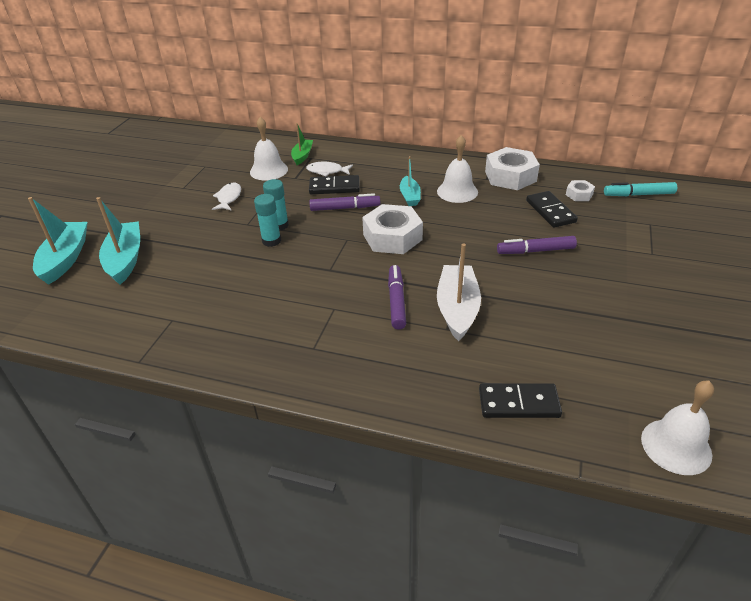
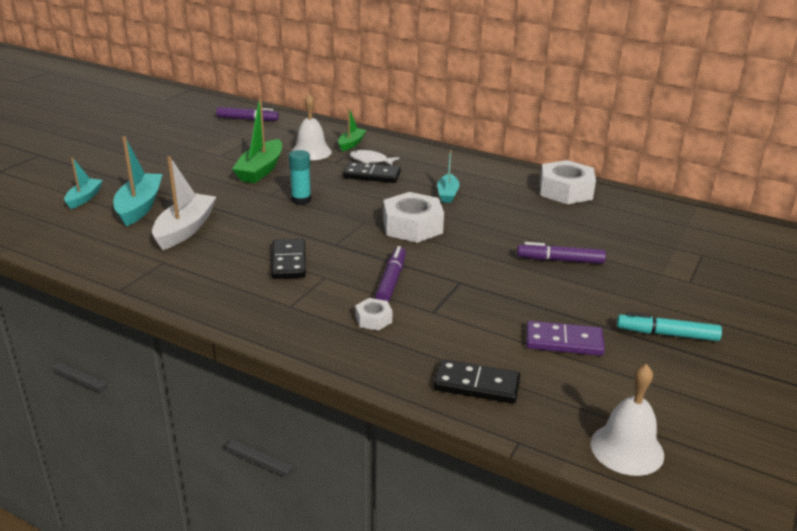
camera: 10 degrees right, 10 degrees down
(65, 259) = (84, 198): turquoise boat -> turquoise boat, size x0.60
(228, 198) = (260, 170): white fish -> green boat
(271, 241) = (287, 212): turquoise glue stick -> none
(344, 208) = (374, 195): purple marker -> purple marker (247, 119)
(457, 191) = (500, 196): white bell -> none
(457, 309) = (451, 297): white boat -> white boat (185, 229)
(550, 211) = (594, 228): black domino -> black domino (288, 261)
(574, 339) = (564, 341): none -> purple domino
(579, 194) = (634, 217): white nut -> white nut (373, 319)
(639, 195) = (703, 227): turquoise marker -> turquoise marker (667, 334)

